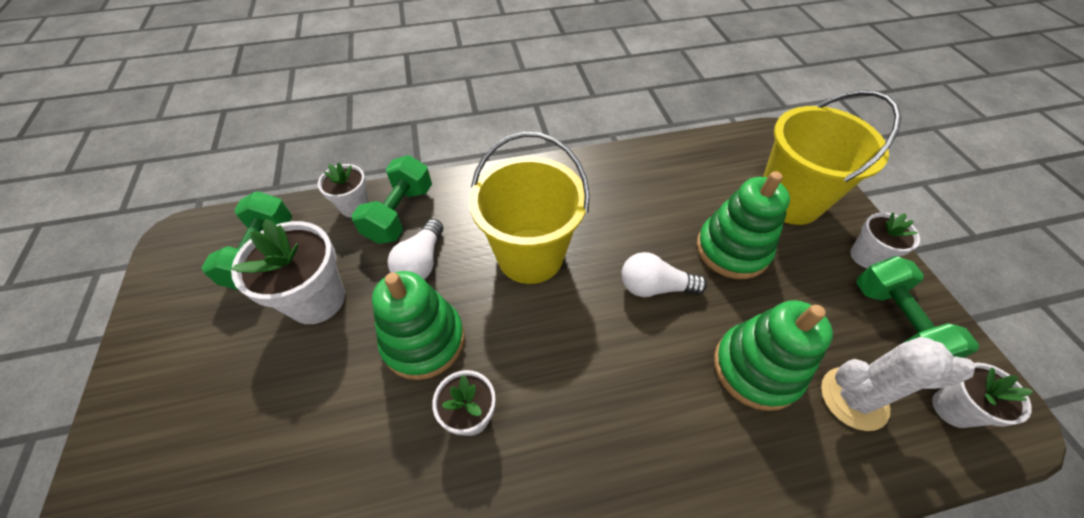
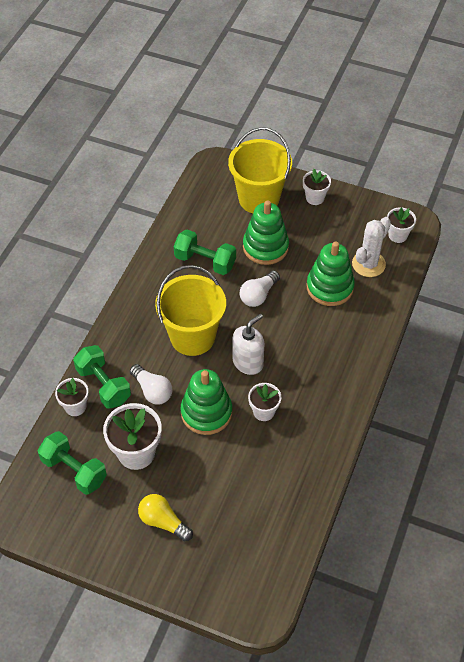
camera: 55 degrees left, 0 degrees up
(212, 397) = (163, 522): none -> yellow light bulb
(539, 341) = (248, 362): none -> white soap dispenser
(894, 323) = (352, 219): green dumbbell -> green dumbbell (205, 261)

